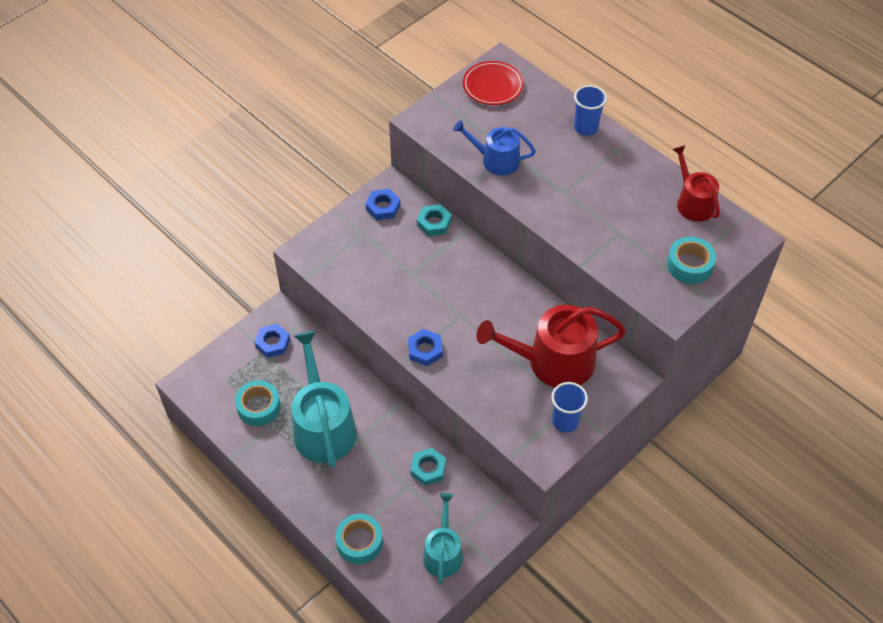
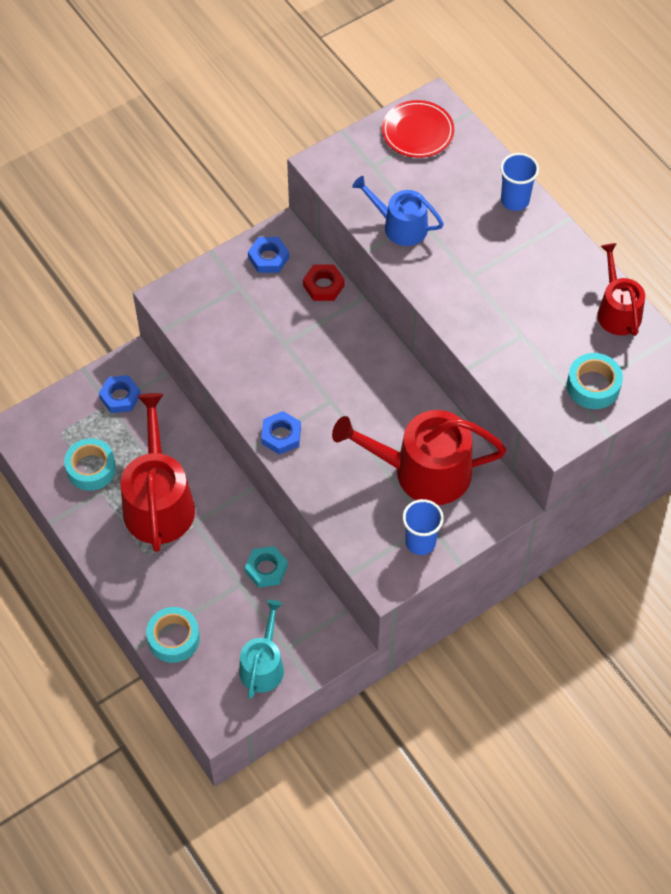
camera: 10 degrees right, 5 degrees up
(323, 426) = (158, 502): turquoise watering can -> red watering can
(434, 223) = (323, 285): turquoise nut -> red nut

